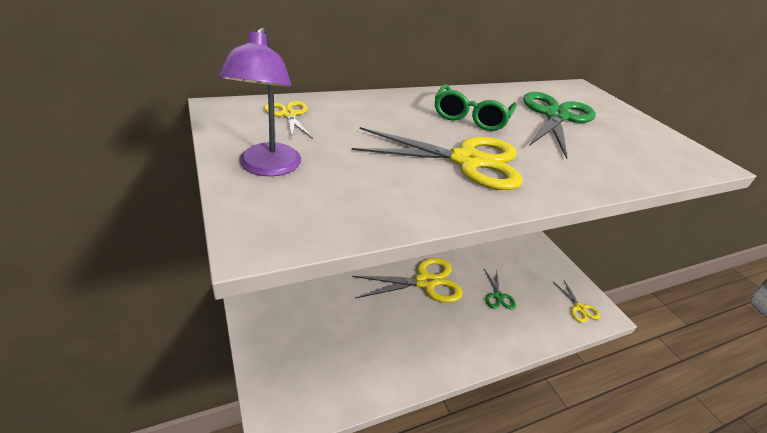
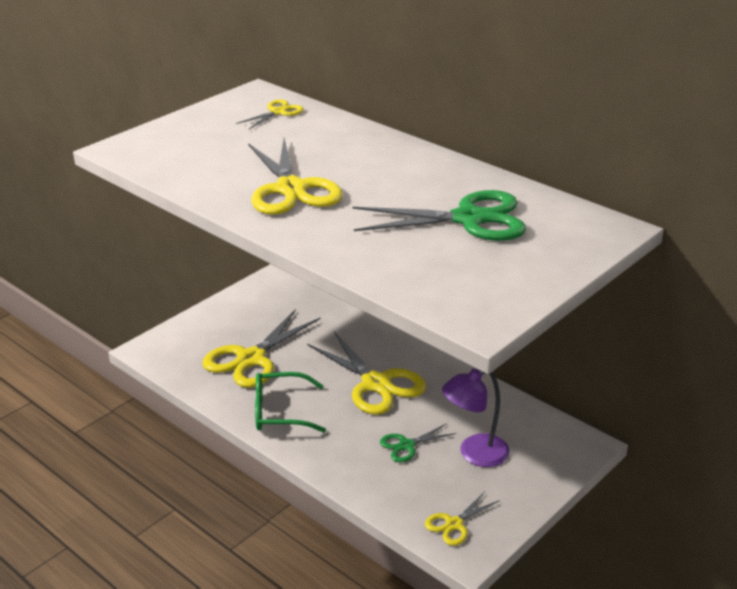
camera: 70 degrees right, 5 degrees down
(267, 167) = (191, 129): purple lamp -> purple lamp (474, 454)
(349, 340) = (251, 359): none -> yellow scissors
(471, 117) = (390, 177): green glasses -> green glasses (280, 412)

